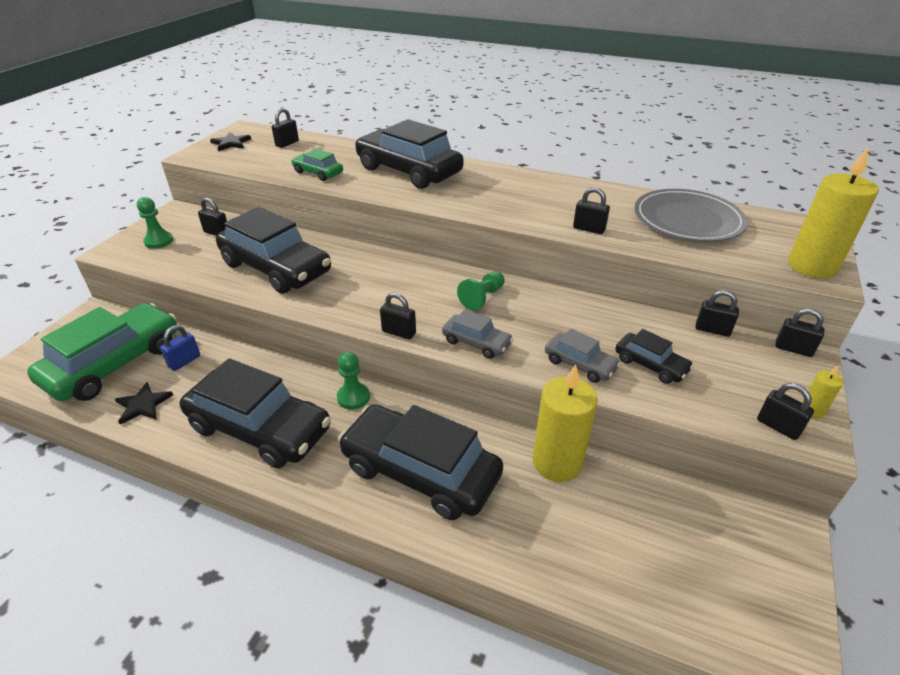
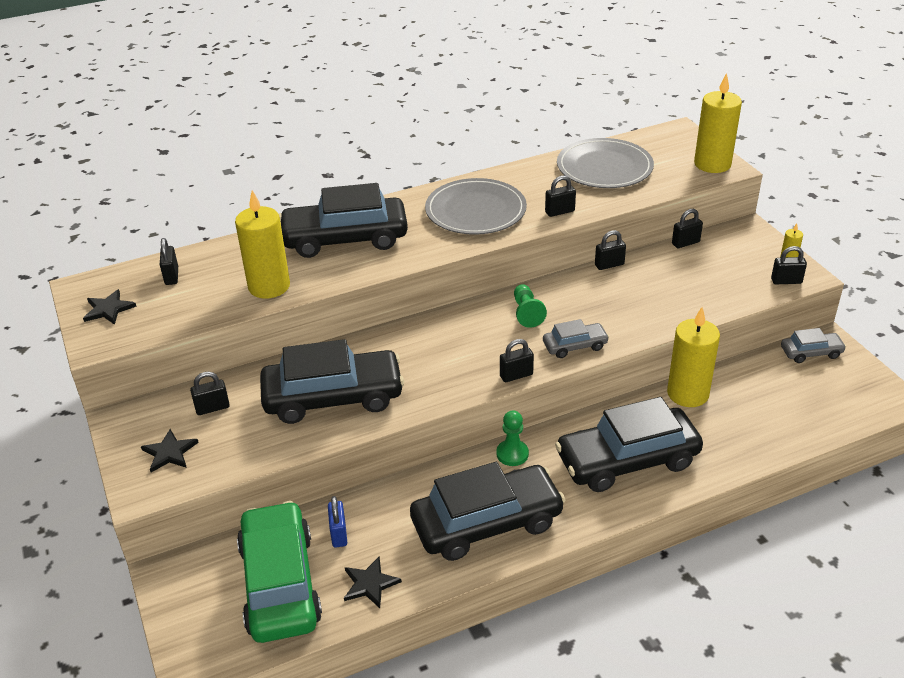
camera: 45 degrees left, 0 degrees up
(159, 241) = (169, 452): green pawn -> black star
(318, 173) = (269, 286): green car -> yellow candle
(524, 197) = (475, 211): none -> grey plate
(580, 364) = (651, 316): grey car -> grey car (811, 353)
(650, 365) = (686, 289): black car -> none
(793, 349) = (737, 228): black padlock -> black padlock (609, 265)

